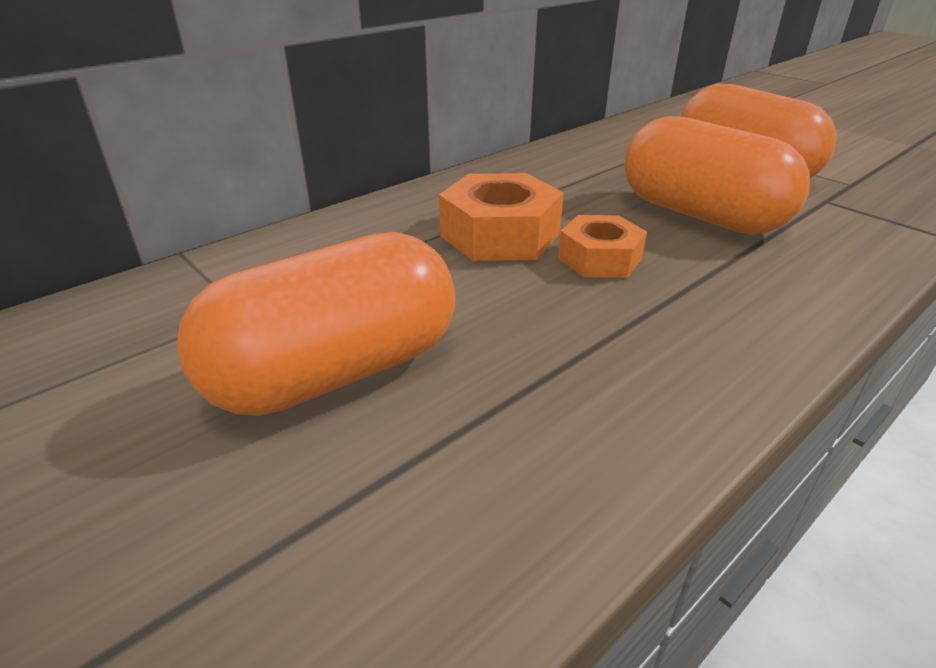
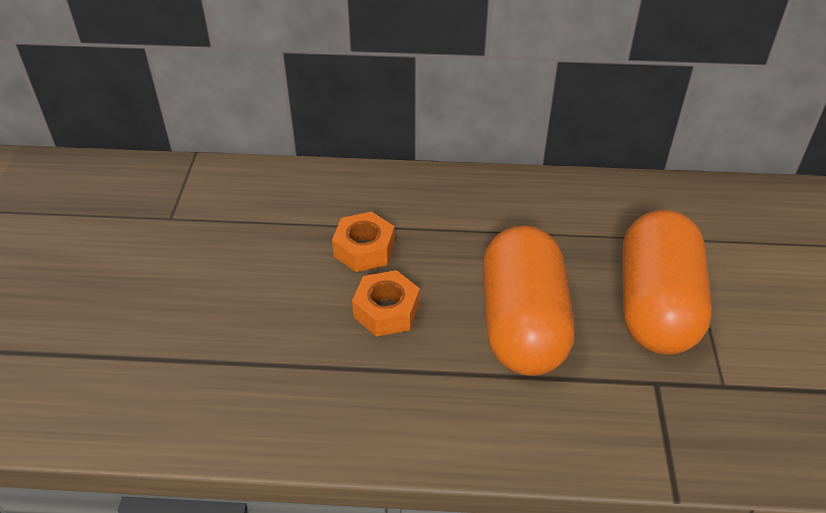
camera: 45 degrees right, 10 degrees up
(336, 372) = (157, 287): orange capsule -> none
(500, 235) = (364, 249): orange nut -> orange nut, size x0.65

